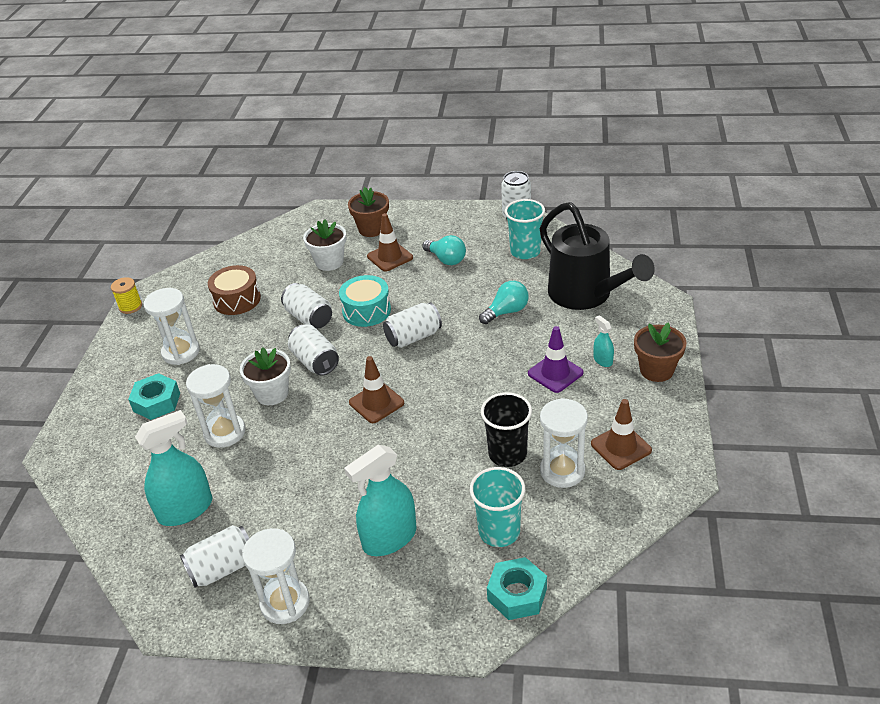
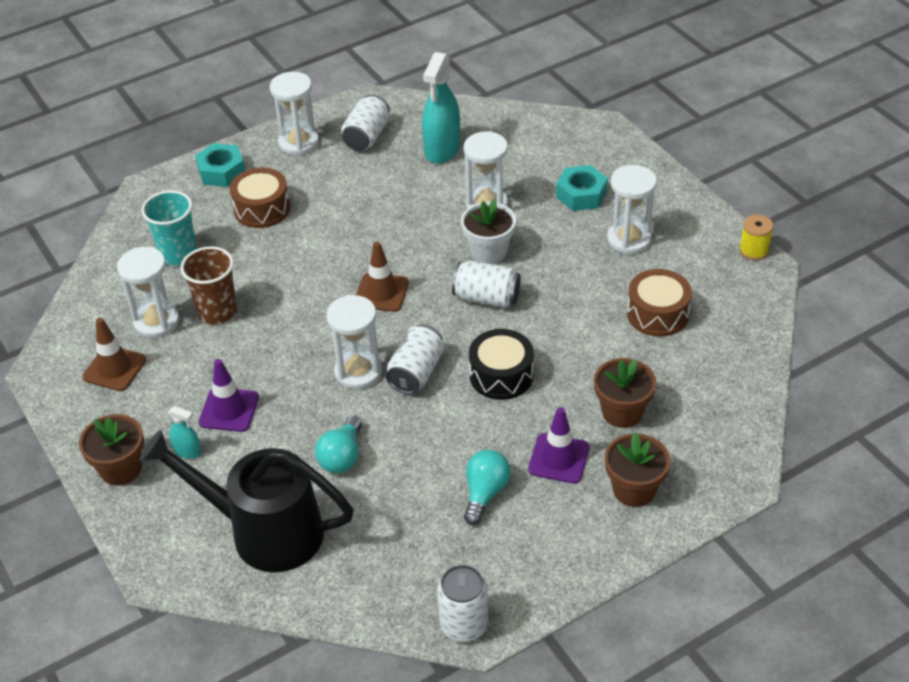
camera: 140 degrees right, 5 degrees up
(309, 318) = (552, 335): white can -> none
(329, 262) = (622, 412): white flower pot -> brown flower pot
(366, 311) = (501, 375): turquoise drum -> black drum
(389, 538) = (262, 209): turquoise spray bottle -> brown drum
(390, 257) = (559, 458): brown traffic cone -> purple traffic cone
(446, 259) = (485, 493): turquoise light bulb -> turquoise light bulb turned 105 degrees clockwise
(448, 355) = (358, 372): none -> white hourglass
(507, 454) = (217, 311): black cup -> brown cup
(517, 594) = (133, 224): turquoise nut -> turquoise nut (221, 171)
(525, 251) = (395, 562): turquoise cup -> none

